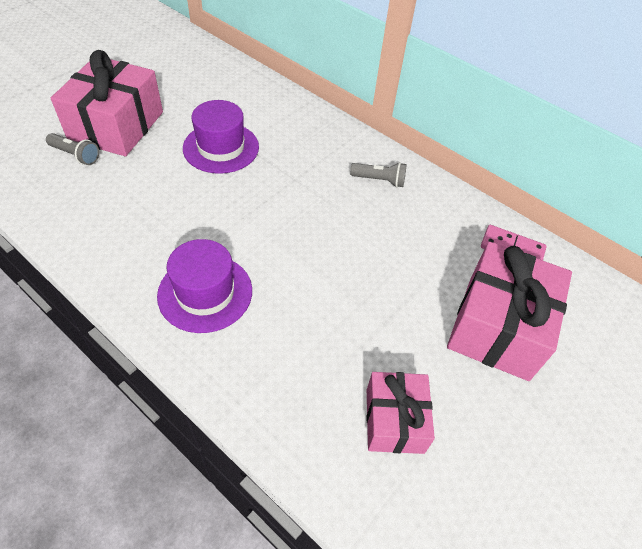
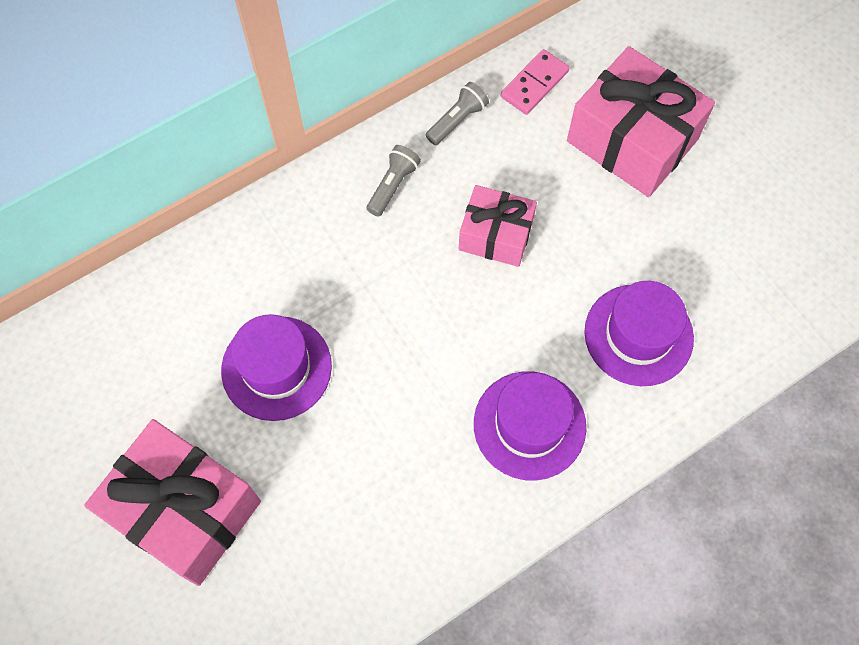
camera: 70 degrees left, 15 degrees up
(75, 155) = (238, 573): grey flashlight -> grey flashlight (457, 120)
(307, 360) = (638, 335): none -> purple hat
(394, 420) = (718, 272): pink gift -> pink gift (495, 235)

